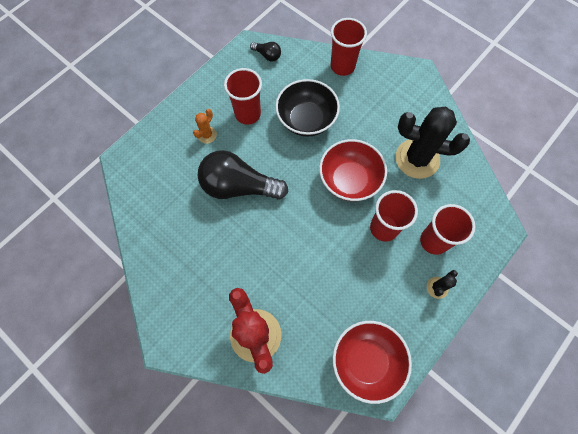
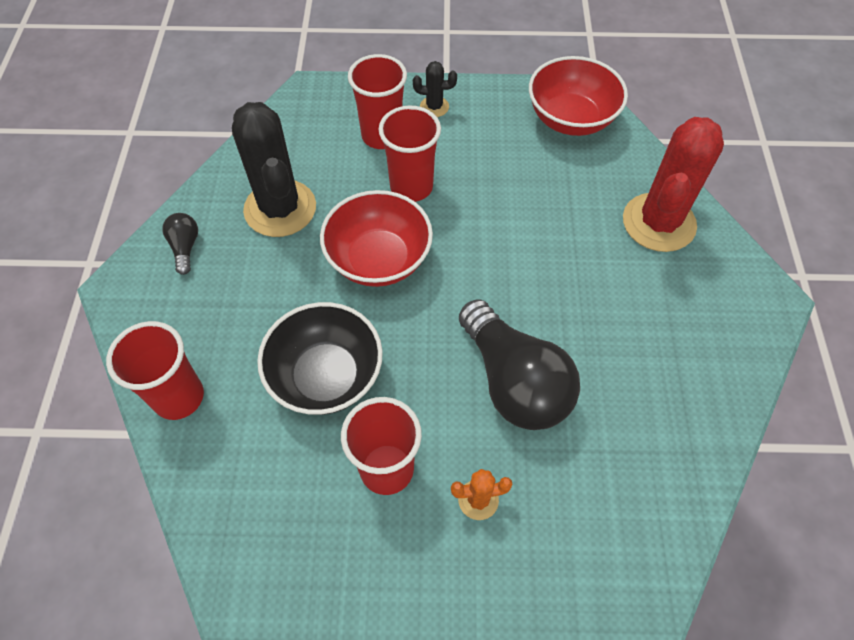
camera: 130 degrees left, 10 degrees down
(267, 55) = (239, 537): black light bulb -> black light bulb (185, 247)

